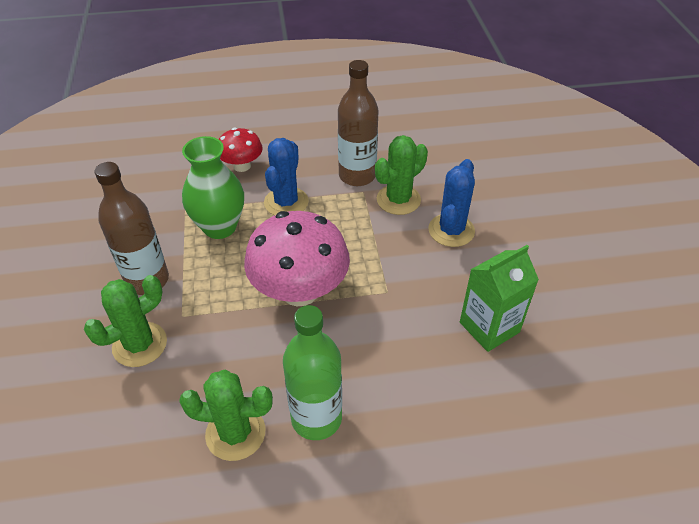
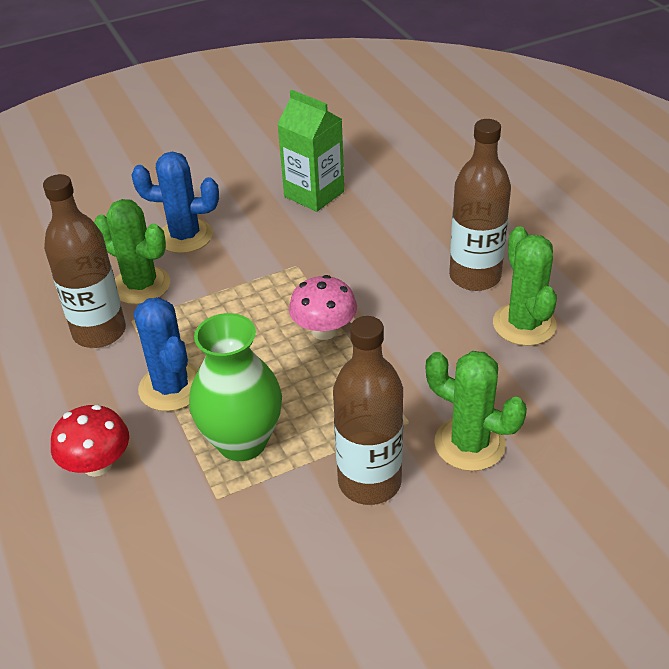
camera: 105 degrees left, 5 degrees down
(286, 202) = (171, 387): blue cactus -> blue cactus turned 60 degrees clockwise
(300, 291) = (324, 330): pink mushroom -> pink mushroom, size x0.54
(316, 418) = (475, 276): green bottle -> brown bottle

